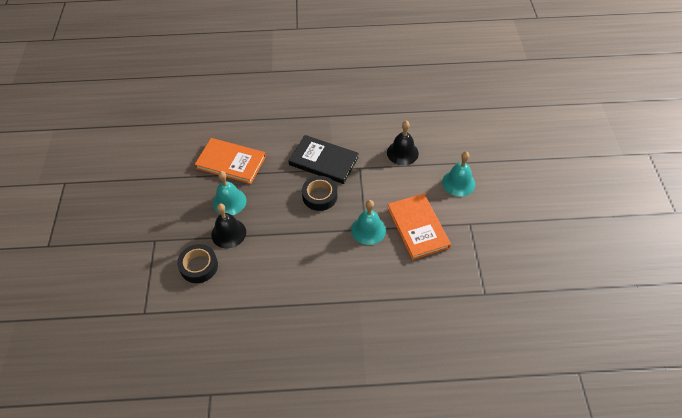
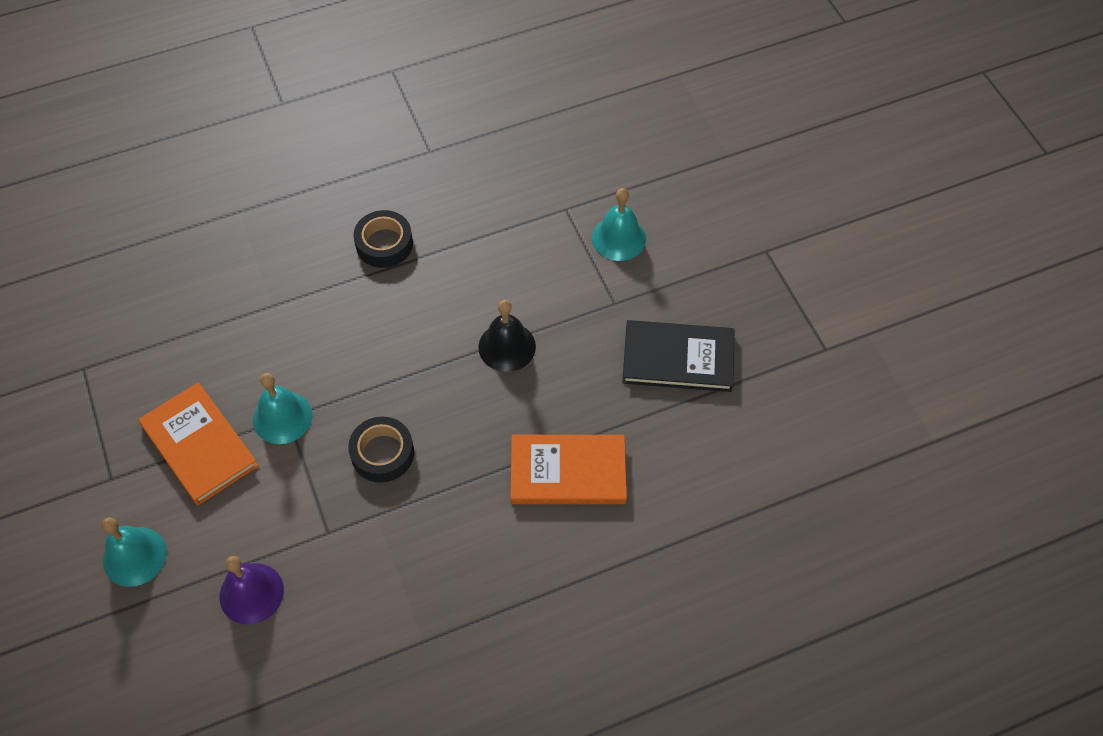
camera: 160 degrees right, 5 degrees up
(199, 266) = (526, 286): black tape -> black tape (384, 244)
(229, 201) = (532, 398): turquoise bell -> turquoise bell (619, 238)
(323, 161) = (399, 527): black book -> black book (678, 358)
(402, 153) = (251, 593): black bell -> purple bell

